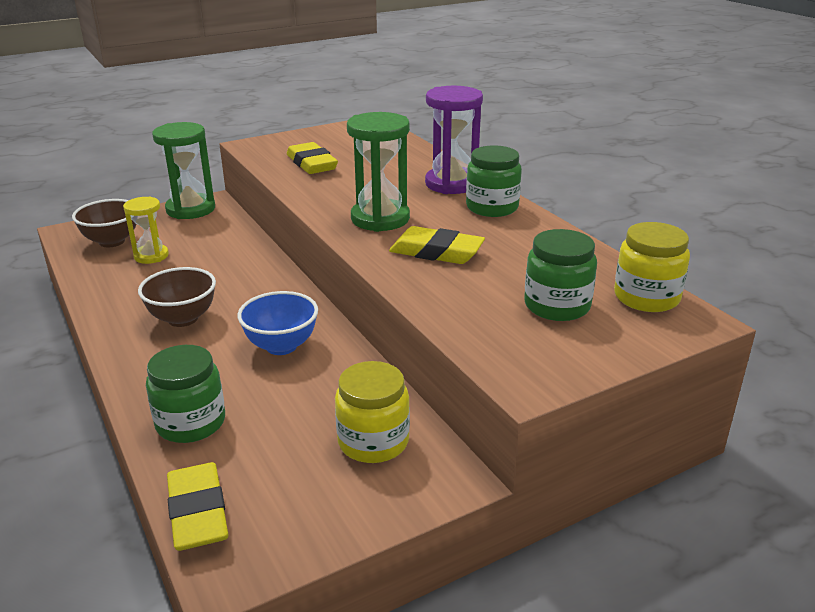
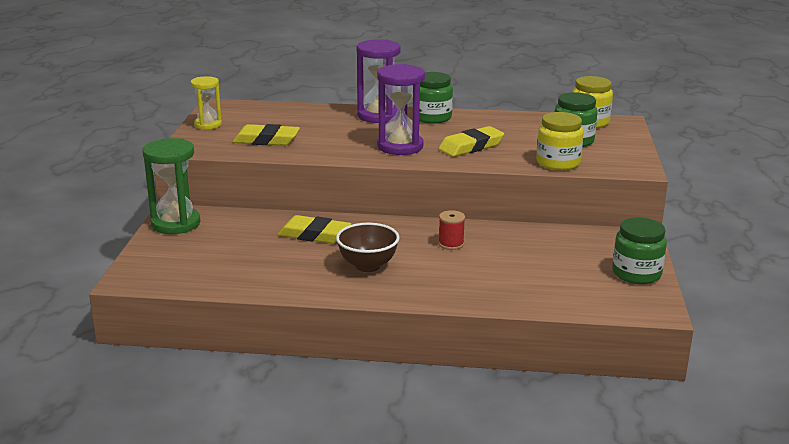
camera: 55 degrees left, 5 degrees down
(112, 241) = (185, 266): brown bowl -> none
(151, 256) = (242, 256): yellow hourglass -> yellow hourglass (208, 125)
(191, 423) = (507, 290): green jar -> green jar (636, 274)
(198, 512) = (600, 307): yellow eraser -> yellow eraser (314, 235)
(281, 346) = (451, 244): blue bowl -> red spool
(373, 441) = (585, 246): yellow jar -> yellow jar (558, 163)
(380, 219) = (400, 146): green hourglass -> purple hourglass

